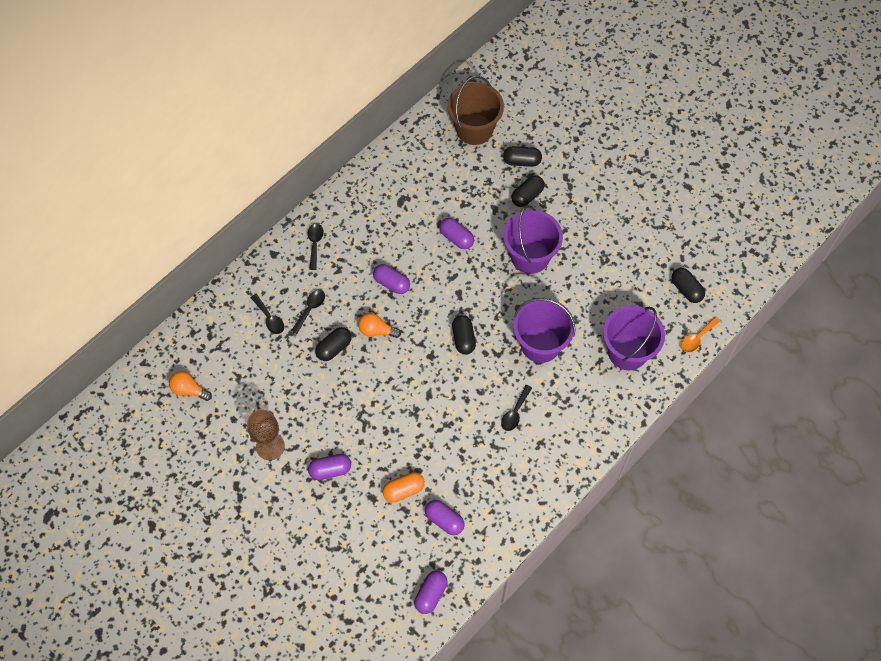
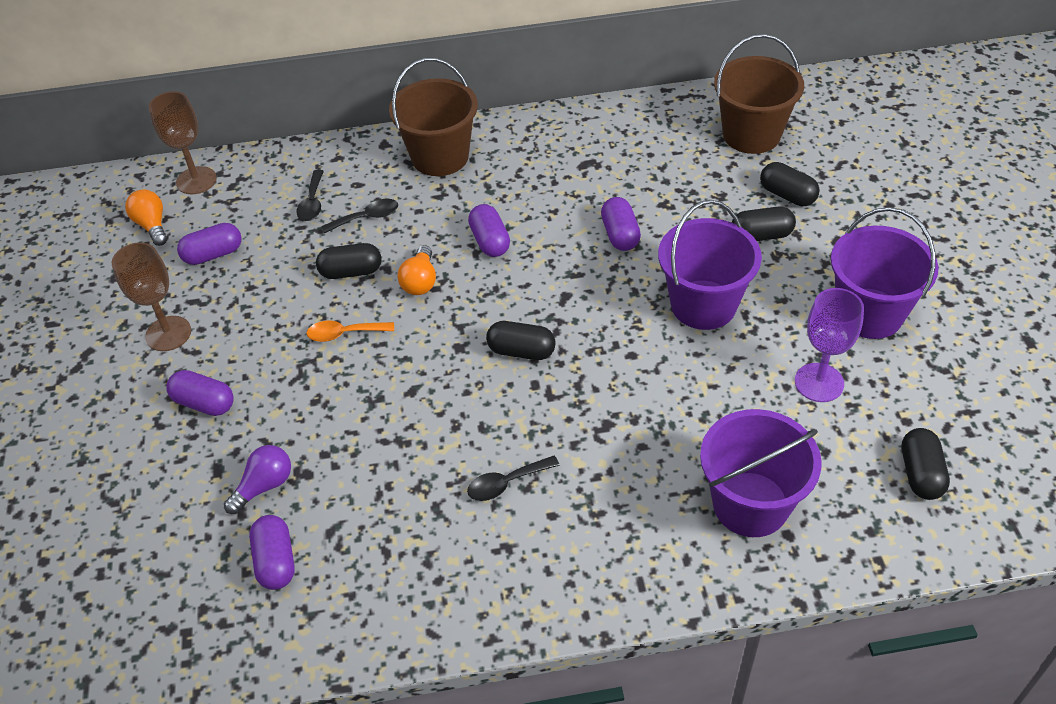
camera: 40 degrees right, 15 degrees down
(184, 345) = (196, 180): none -> brown goblet
(315, 244) = (440, 157): black spoon -> brown bucket
(376, 330) = (420, 281): orange light bulb -> orange light bulb turned 135 degrees counterclockwise
(403, 490) = (264, 486): orange capsule -> purple light bulb
(431, 594) = (158, 650): purple capsule -> purple capsule (213, 254)
(463, 339) = (521, 351): black capsule -> black capsule turned 75 degrees clockwise
(540, 344) = (623, 418): purple bucket -> purple bucket (869, 313)
(613, 268) = (819, 382): none -> purple goblet
(697, 338) = (886, 553): orange spoon -> orange spoon (344, 334)

